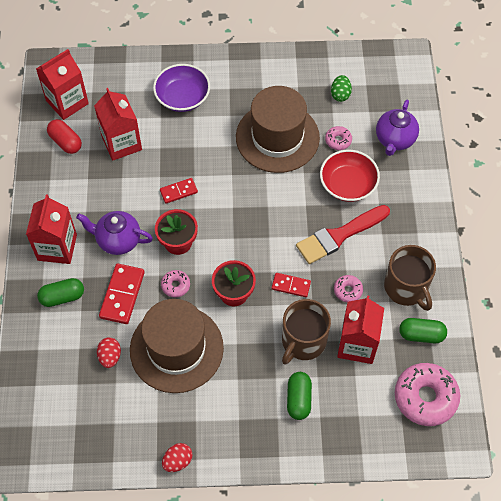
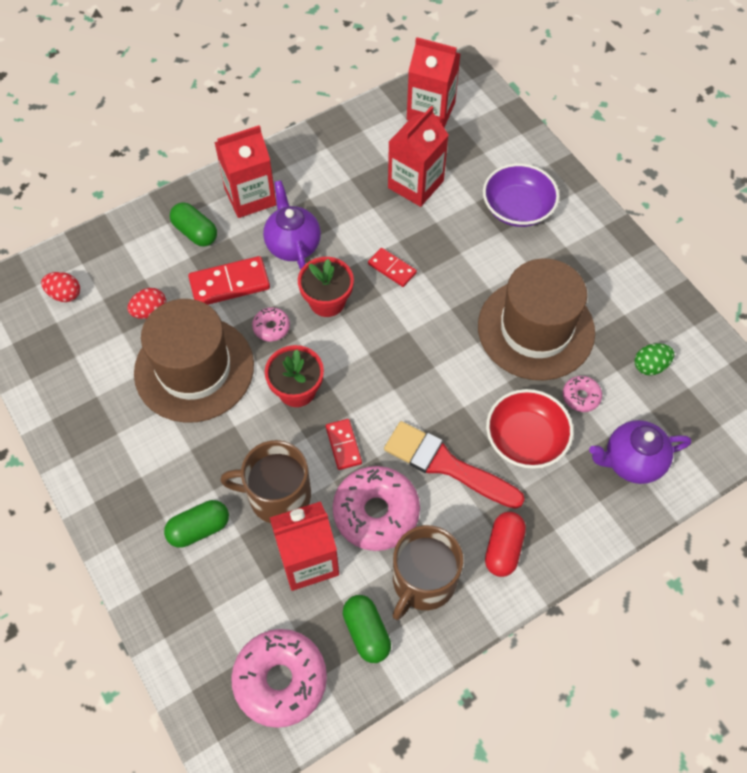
camera: 60 degrees right, 0 degrees up
(65, 142) = (381, 136): red capsule -> red capsule (503, 548)
(177, 461) = (60, 440): red egg -> red egg (65, 294)
(348, 290) = (376, 512): pink donut -> pink donut, size x2.09

